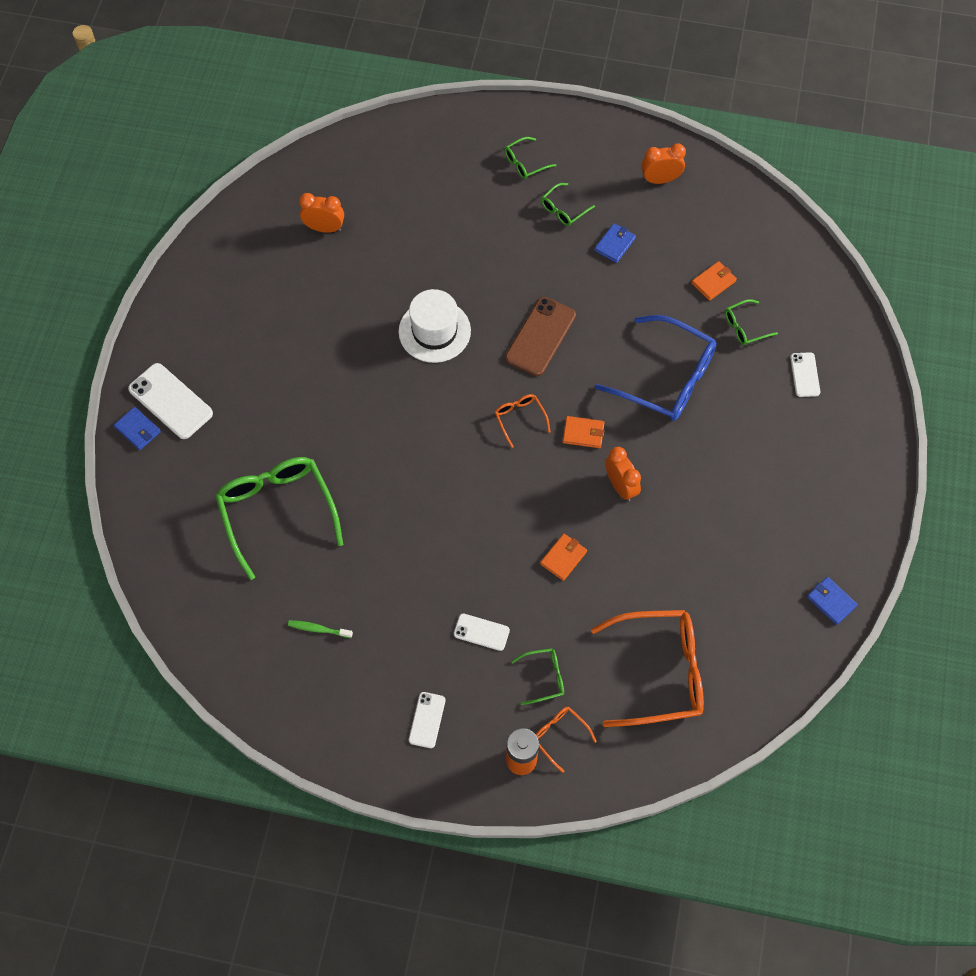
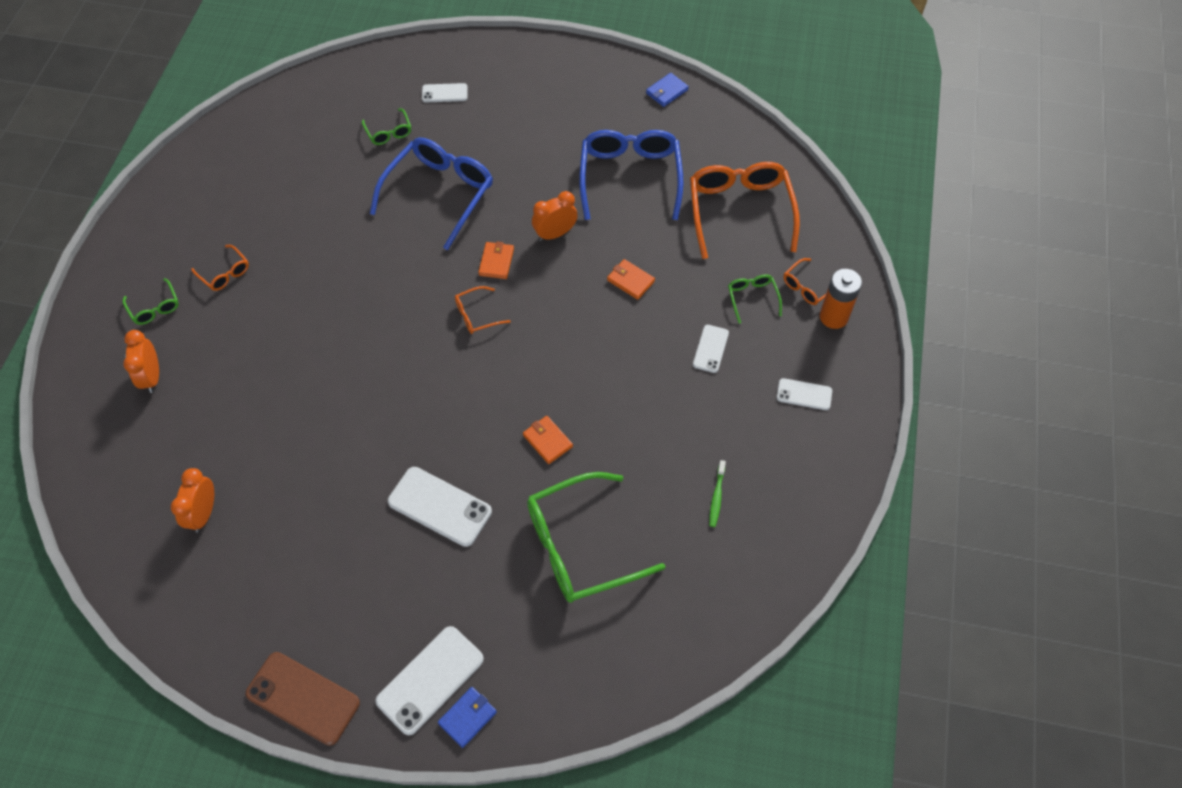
camera: 90 degrees left, 5 degrees down
(321, 399) = (440, 506): none -> white phone
(434, 331) = (363, 394): white hat -> none
(540, 336) = (381, 296): brown phone -> brown phone (303, 698)
(563, 210) = (225, 273): green glasses -> orange glasses
(614, 244) = (277, 230): blue wallet -> none
(660, 180) = (204, 189): orange clock -> orange clock (152, 377)
(700, 559) = (630, 177): none -> blue glasses
(713, 282) = (335, 153): orange wallet -> orange wallet (547, 441)

